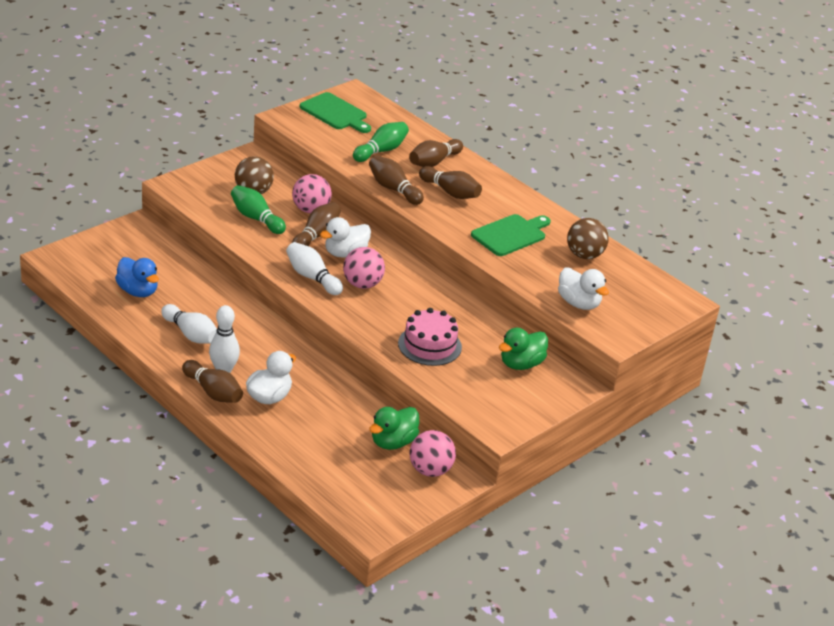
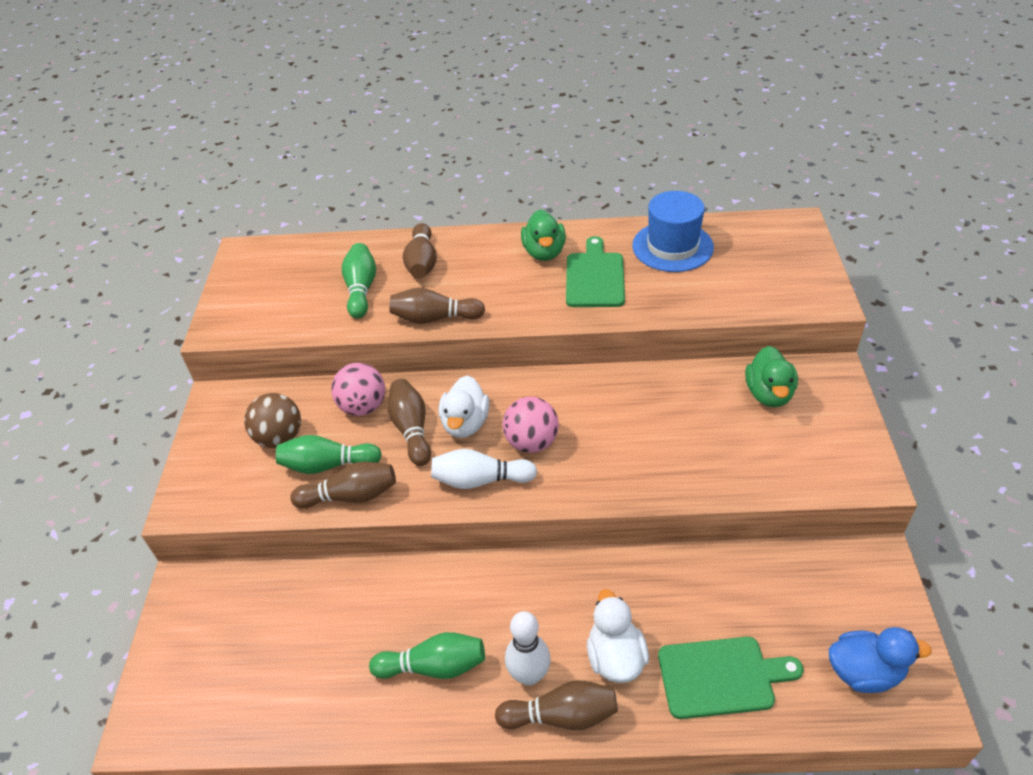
camera: 40 degrees left, 10 degrees up
(138, 291) = (302, 672): blue duck -> blue duck (864, 672)
(191, 334) = (434, 666): white bowling pin -> green bowling pin
(335, 113) = (259, 286): green cutting board -> green cutting board (721, 676)
(393, 442) = (779, 582): green duck -> green duck (544, 252)
(429, 345) = (683, 449): pink cake -> none
(430, 470) = (849, 578): pink ball -> none
(450, 192) = (484, 279): brown bowling pin -> brown bowling pin (351, 496)
(578, 303) = (748, 294): white duck -> none
(584, 255) = (672, 246): brown ball -> blue hat

